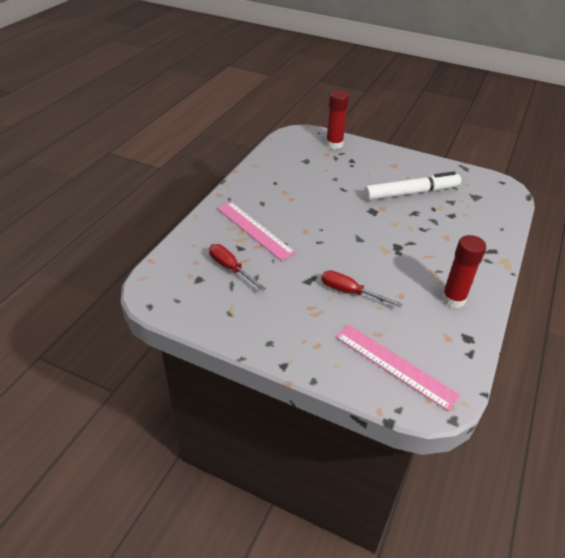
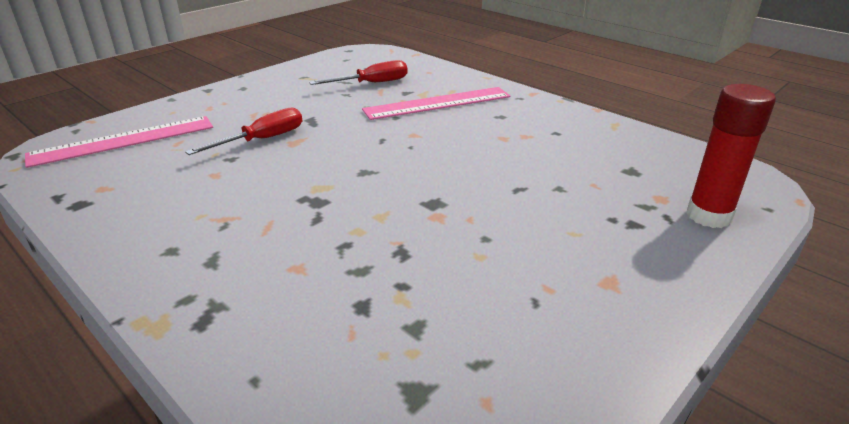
camera: 110 degrees right, 10 degrees down
(411, 193) = (476, 270): white marker -> none
(453, 299) = (153, 216): red glue stick -> none

